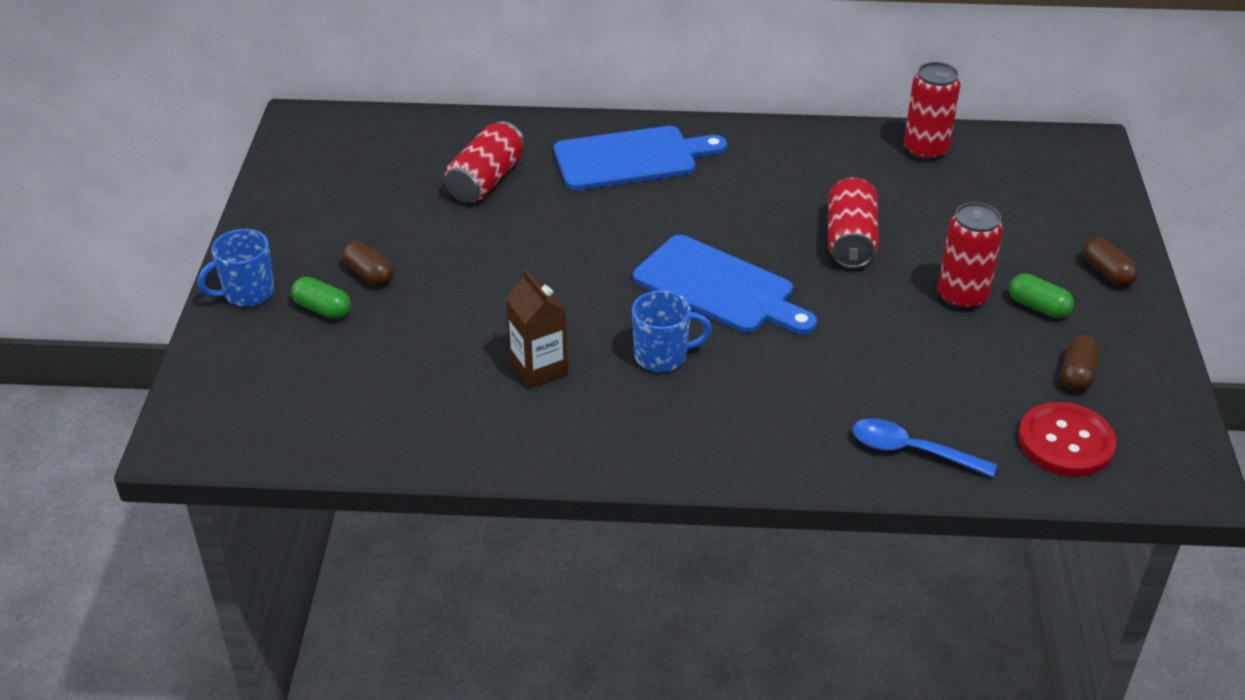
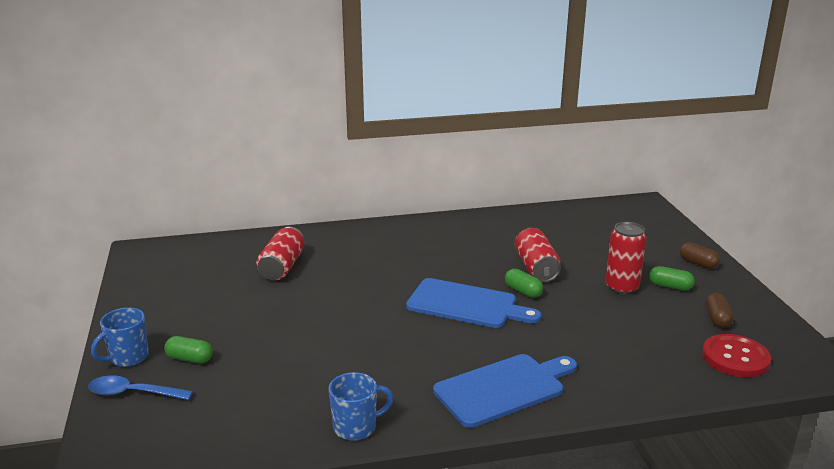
camera: 15 degrees left, 15 degrees down
(369, 274) = (218, 332): brown capsule -> none
(539, 368) = (365, 371): brown carton -> none
(631, 158) = (375, 243): blue cutting board -> blue cutting board (503, 389)
(662, 356) = (448, 350): blue mug -> blue mug (356, 427)
(811, 278) = (523, 291): none -> green capsule
(911, 451) = (643, 379): blue spoon -> blue spoon (133, 393)
(925, 150) = (554, 216): red can -> none

